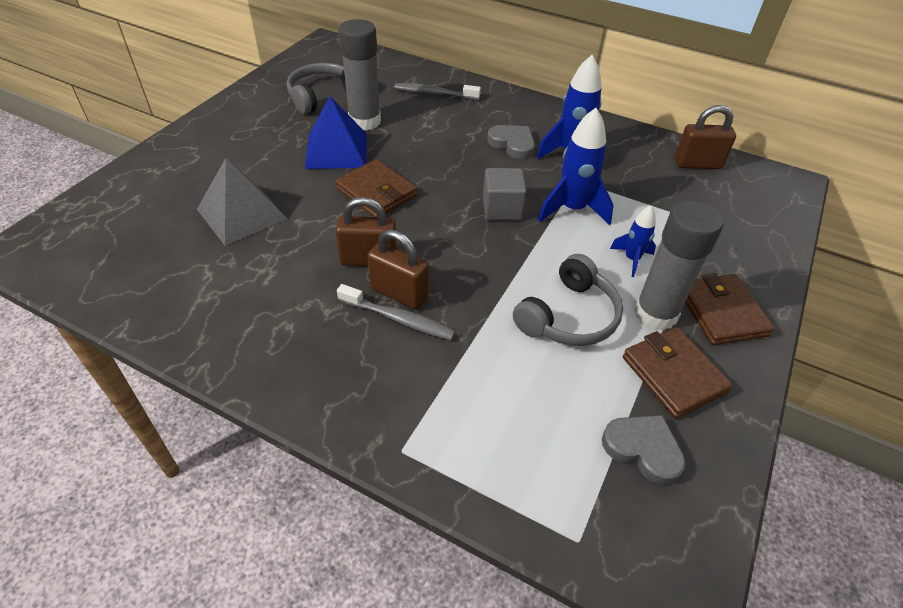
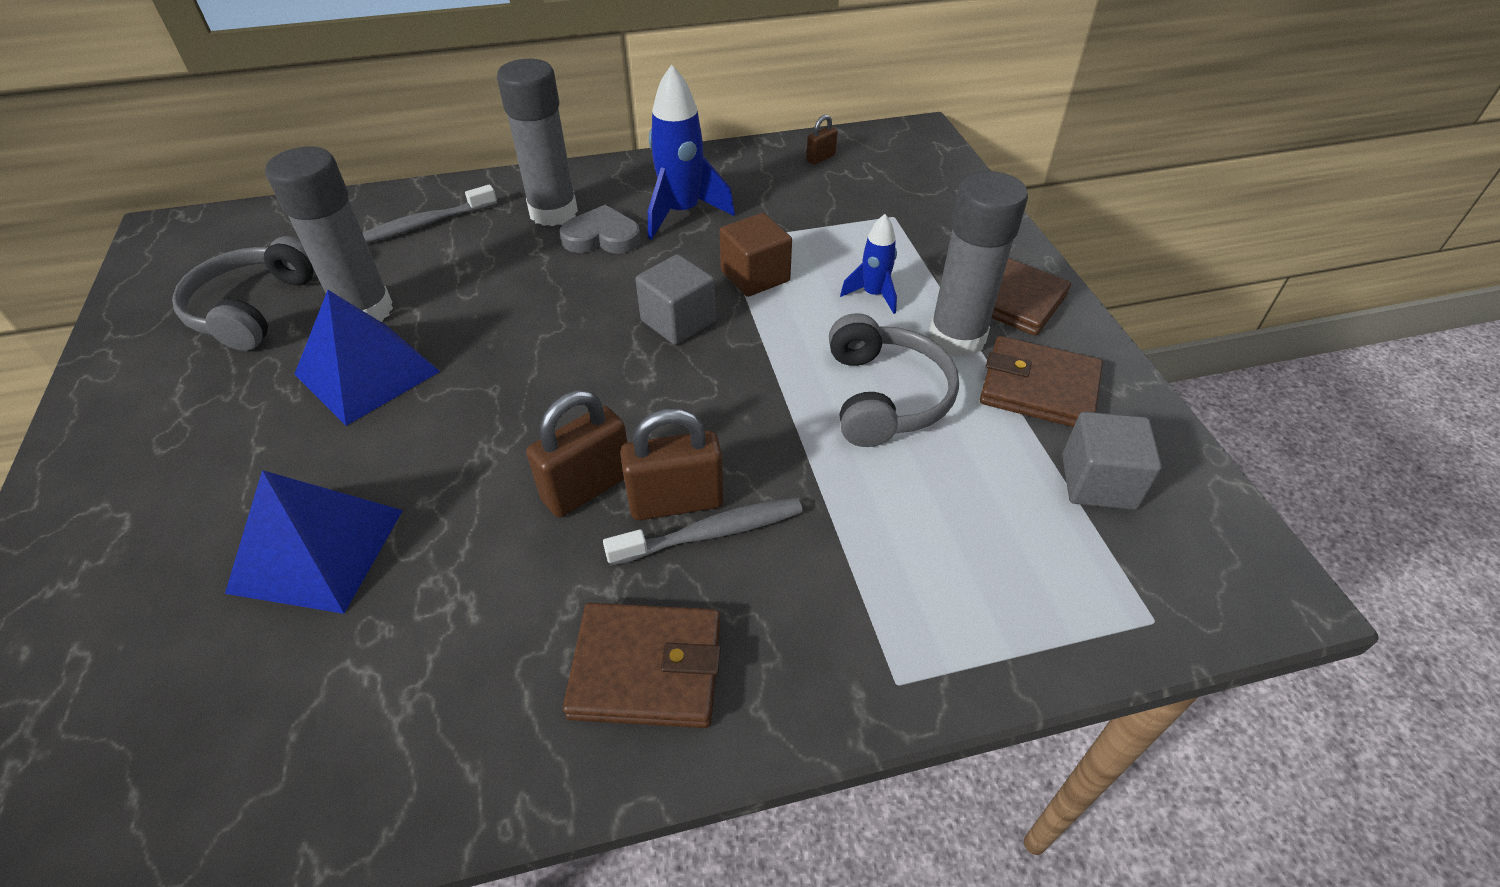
camera: 40 degrees left, 0 degrees up
(242, 214) = (317, 550): grey pyramid -> blue pyramid
(376, 192) = (495, 395): brown wallet -> brown wallet (647, 668)
(502, 118) = (553, 212): none -> grey glue stick
(572, 209) = (755, 276): blue rocket -> brown cube
(643, 449) = (1098, 482): grey heart -> grey cube
(697, 164) = (821, 158): brown padlock -> brown padlock, size x0.52

